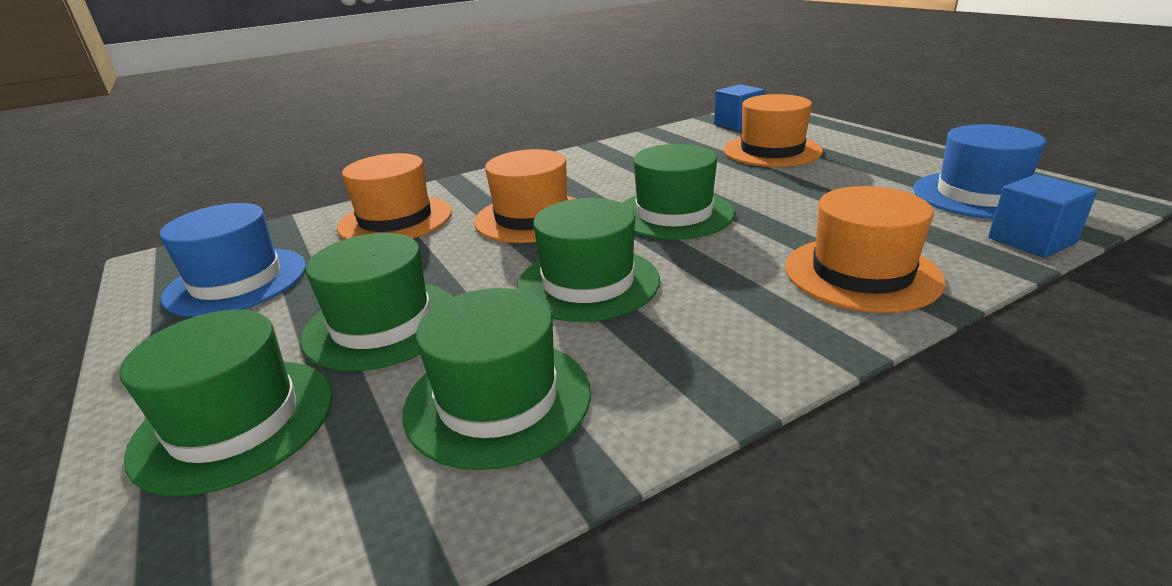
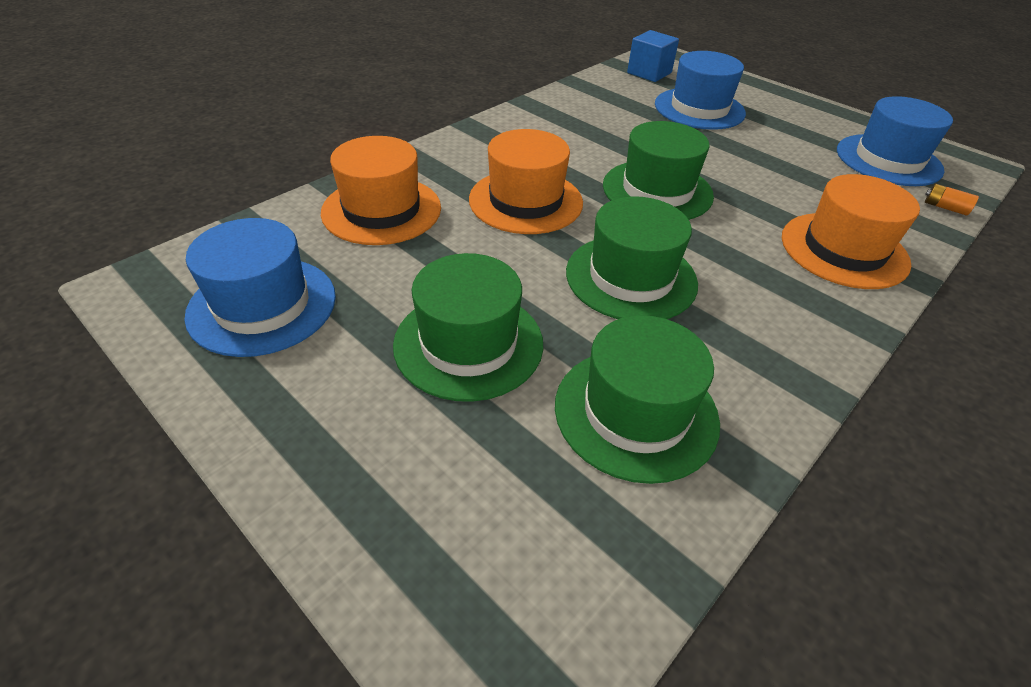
camera: 20 degrees left, 15 degrees up
(234, 422) = (408, 472): green hat -> none
(772, 151) = (699, 109): orange hat -> blue hat
(1031, 240) = (945, 207): blue cube -> orange battery

